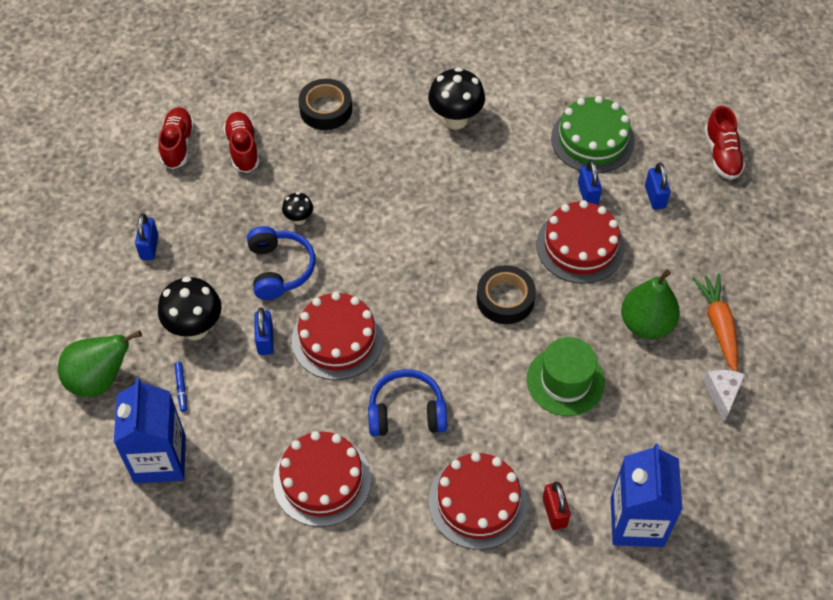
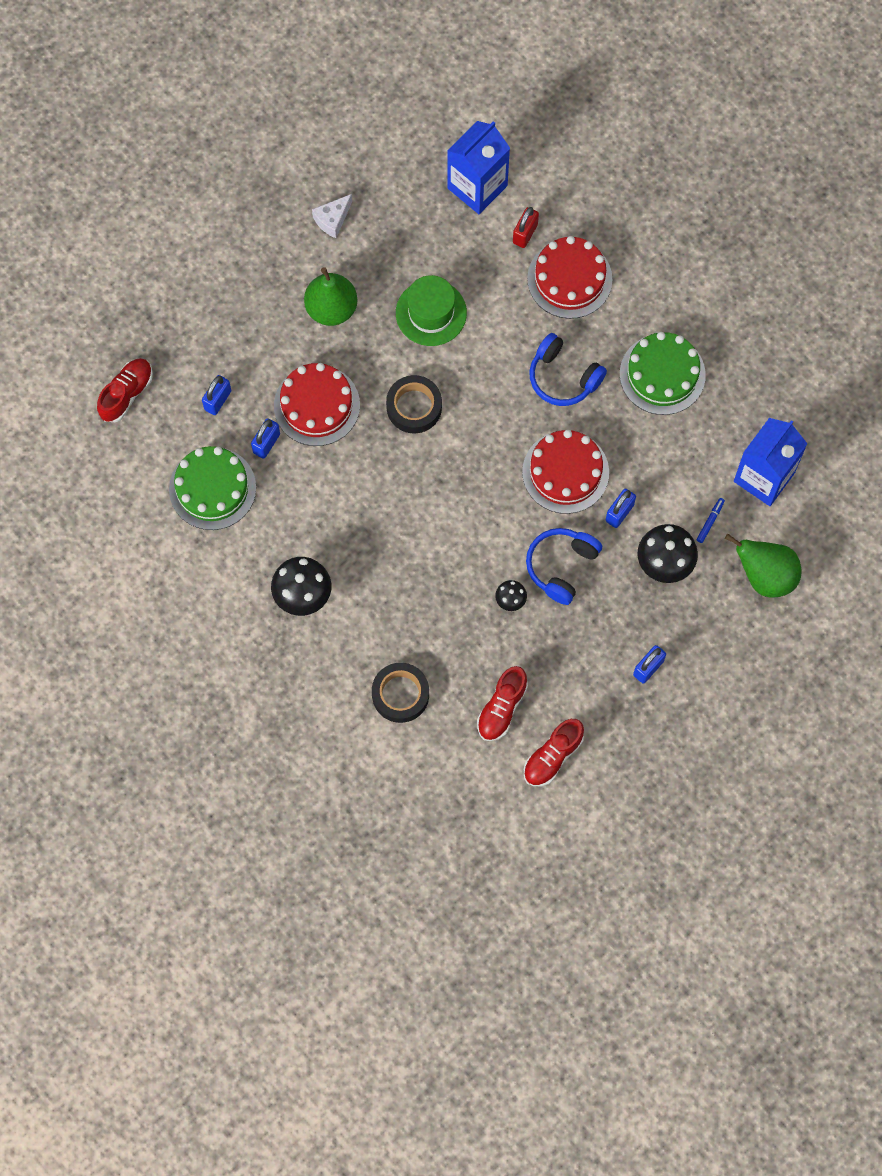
camera: 140 degrees left, 15 degrees up
(322, 480) = (662, 374): red cake -> green cake
(718, 325) = (282, 267): orange carrot -> none

